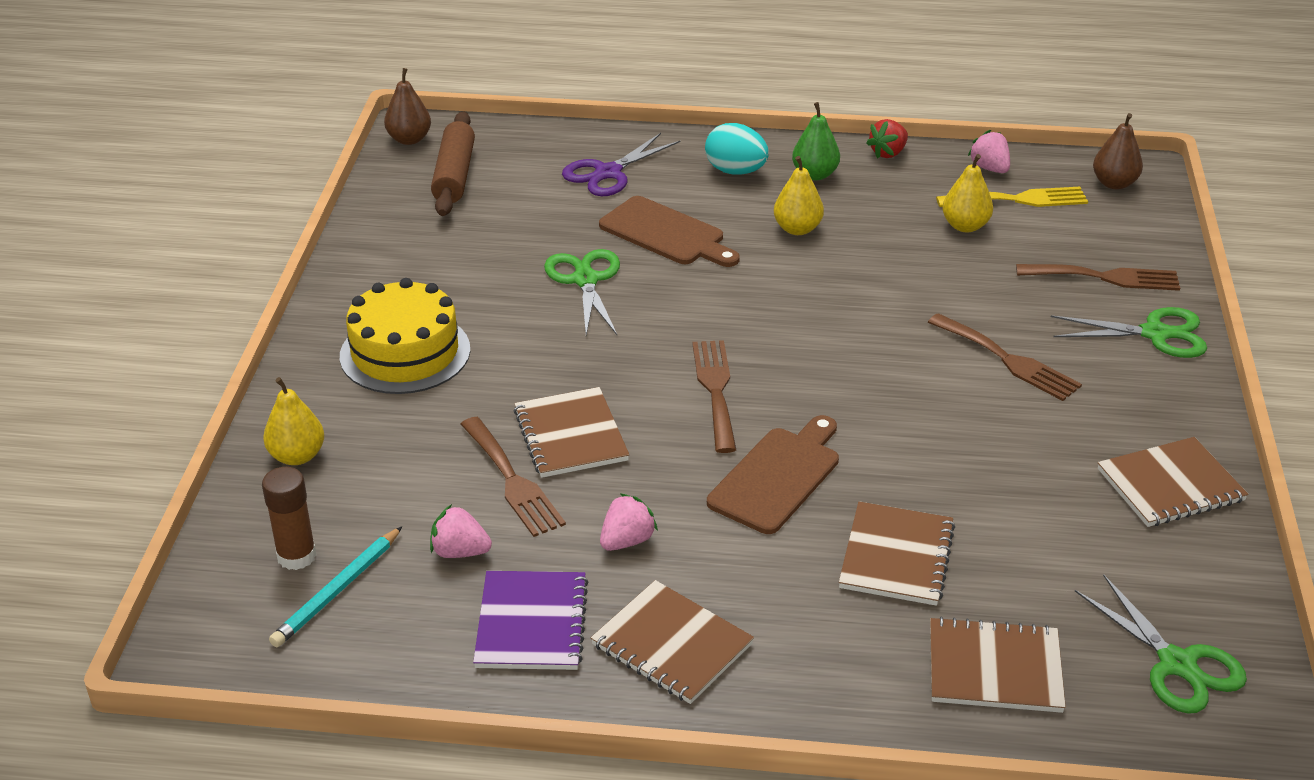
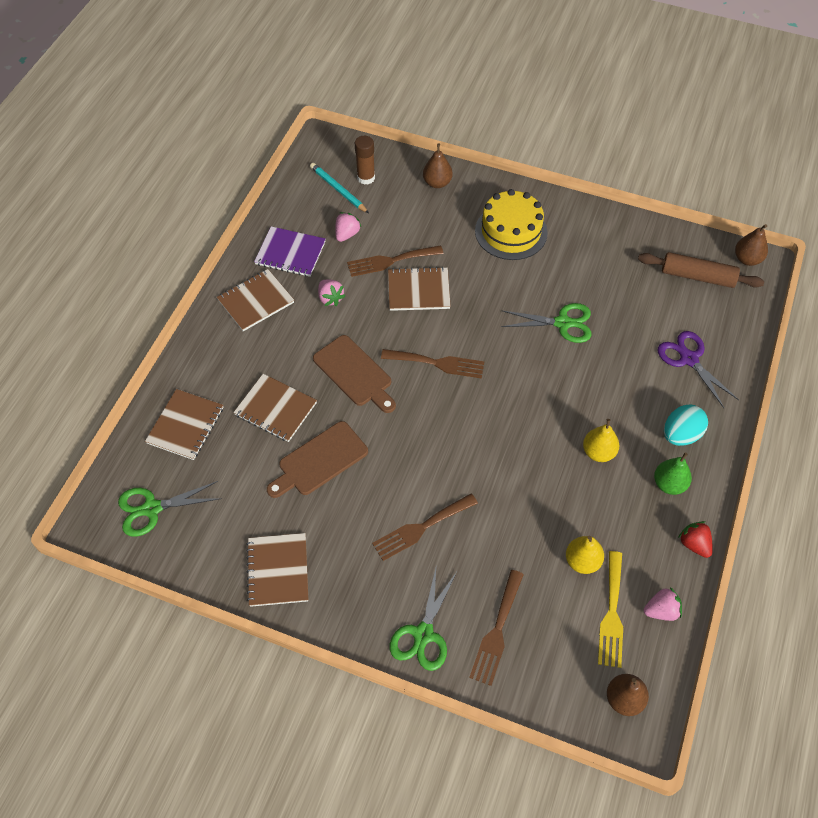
camera: 105 degrees right, 20 degrees up
(297, 456) = (437, 183): yellow pear -> brown pear
(666, 233) = (607, 375): brown cutting board -> brown cutting board (320, 460)

